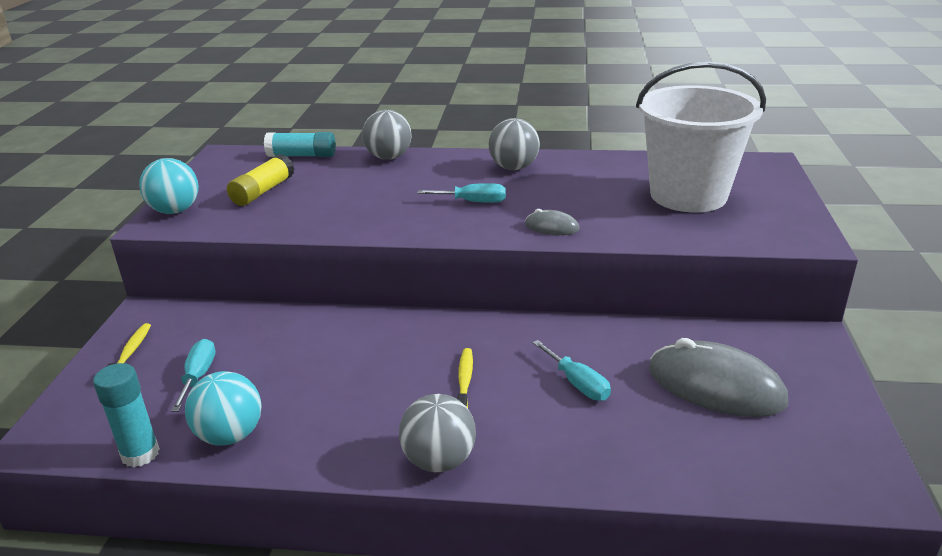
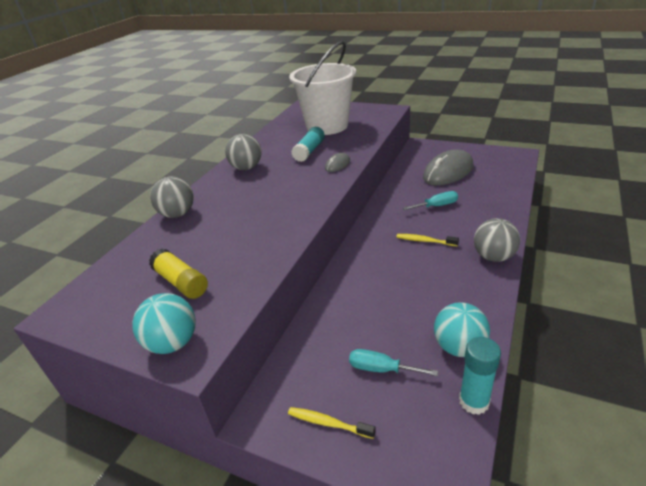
camera: 70 degrees left, 5 degrees up
(302, 156) = (124, 259): turquoise glue stick -> turquoise glue stick (309, 151)
(473, 202) = (284, 186): turquoise screwdriver -> none

